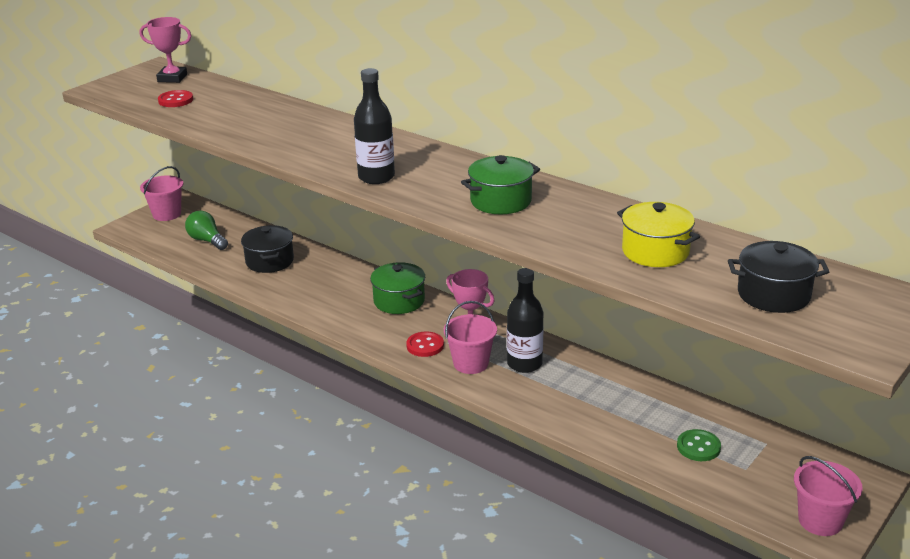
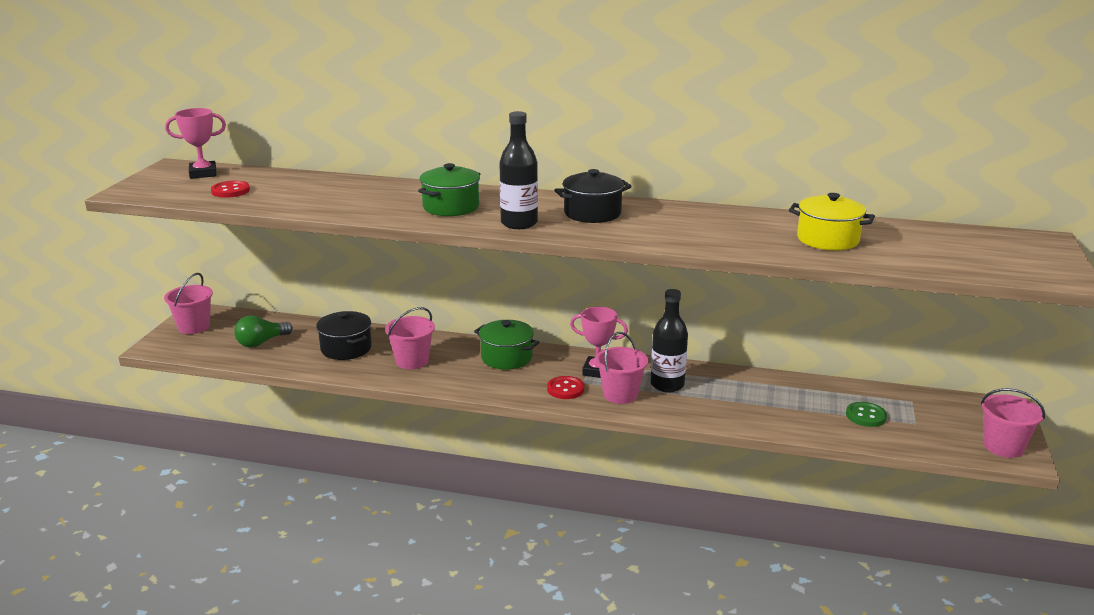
camera: 25 degrees left, 5 degrees down
(207, 240) = (261, 342): green light bulb -> green light bulb turned 60 degrees counterclockwise
(314, 286) = (412, 361): none -> pink bucket
(500, 201) = (655, 224): green pot -> green pot (451, 207)
(773, 295) = (952, 253): black pot -> black pot (592, 213)

